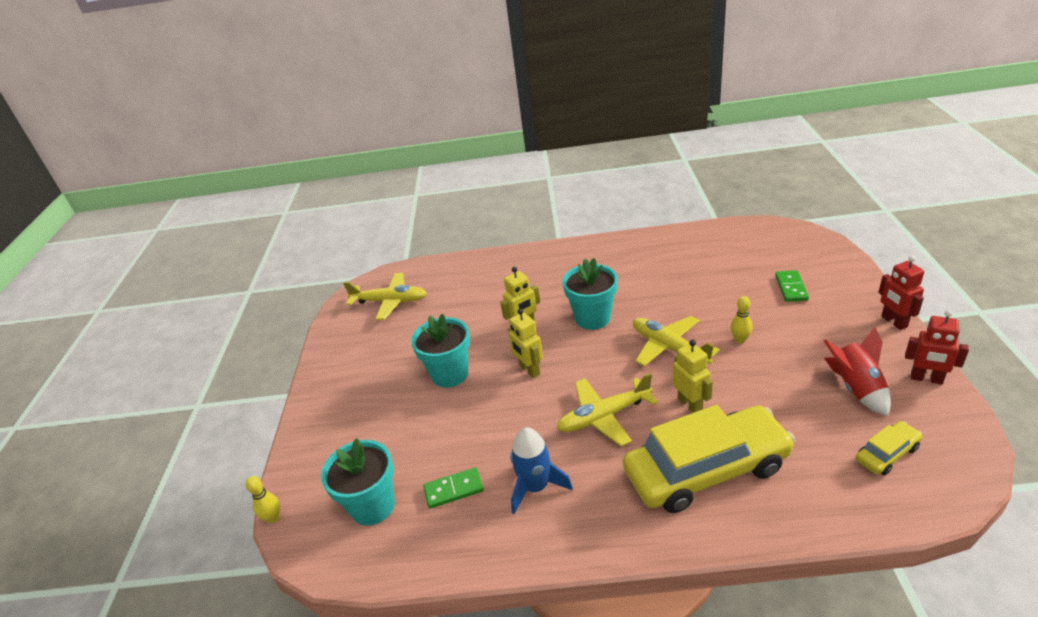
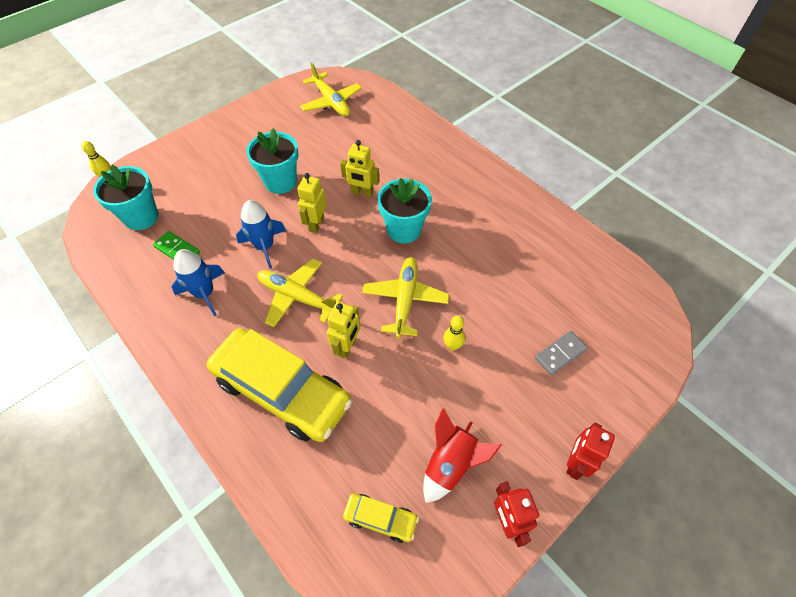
camera: 45 degrees right, 20 degrees up
(520, 416) = (265, 246): none -> blue rocket
(791, 288) = (560, 354): green domino -> grey domino

